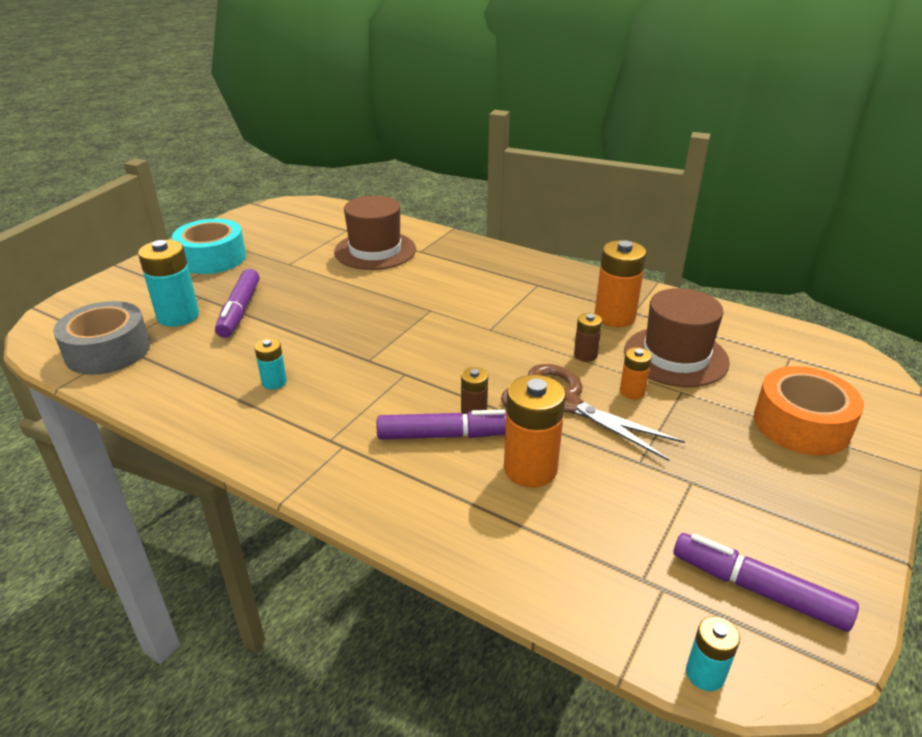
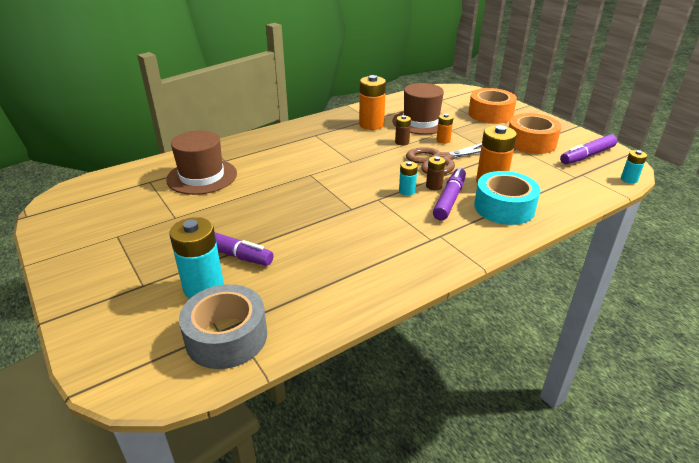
camera: 65 degrees left, 0 degrees up
(212, 258) = (112, 255): turquoise tape -> turquoise tape (504, 207)
(274, 382) = (349, 251): turquoise battery -> turquoise battery (407, 191)
(734, 496) = (531, 142): none -> orange tape

